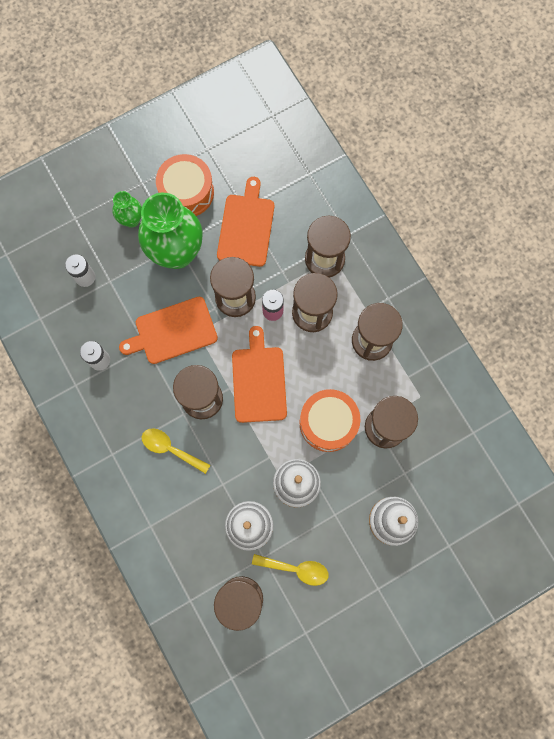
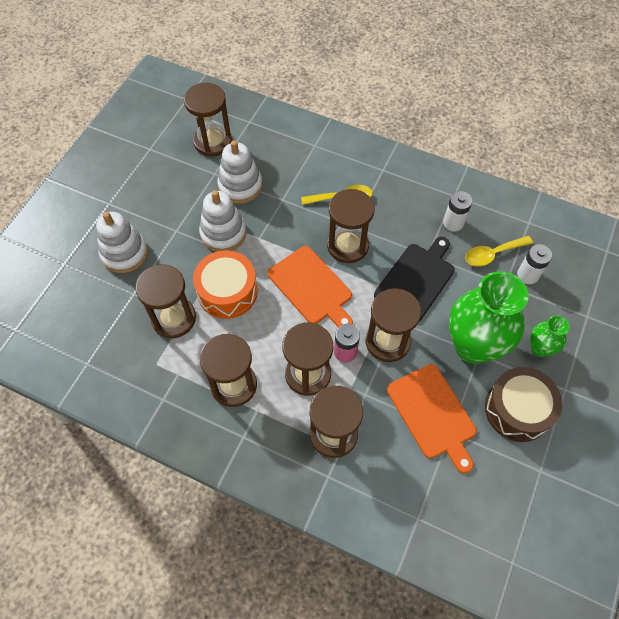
camera: 145 degrees right, 15 degrees down
(173, 331) = (416, 280): orange cutting board -> black cutting board
(187, 192) = (517, 409): orange drum -> brown drum
(296, 569) = (184, 180): yellow spoon -> yellow spoon (492, 254)

